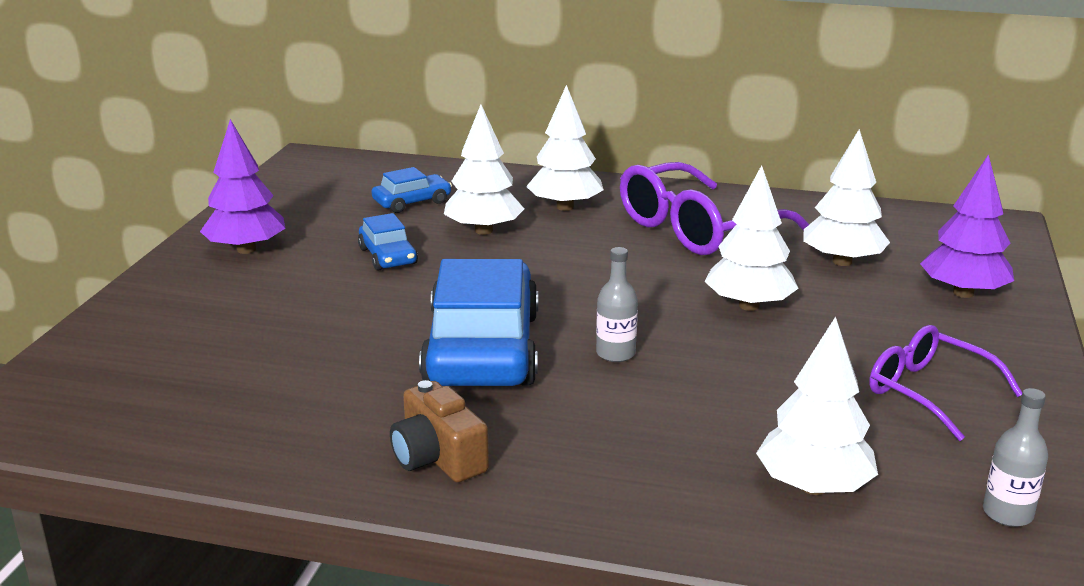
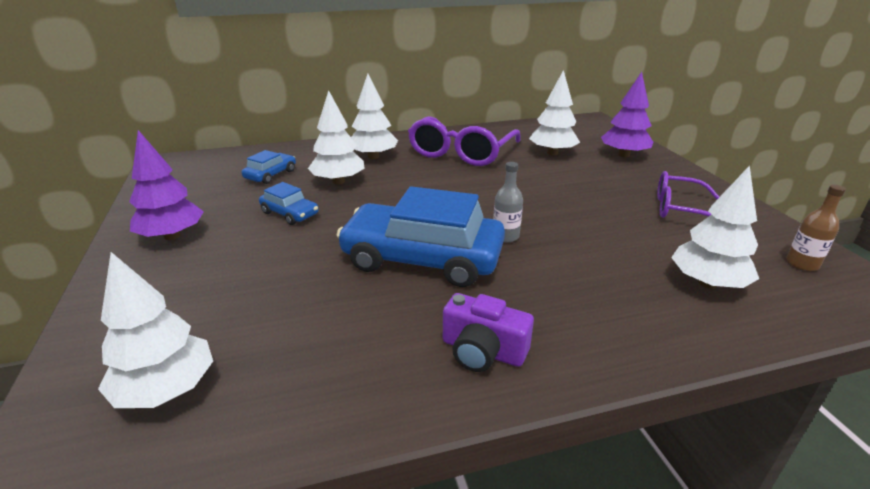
camera: 30 degrees left, 5 degrees up
(438, 457) = (482, 351): brown camera -> purple camera
(482, 349) = (422, 258): blue car -> blue car turned 45 degrees counterclockwise
(748, 306) = (539, 187): white tree -> white tree (166, 390)
(1007, 513) = (802, 264): grey bottle -> brown bottle

